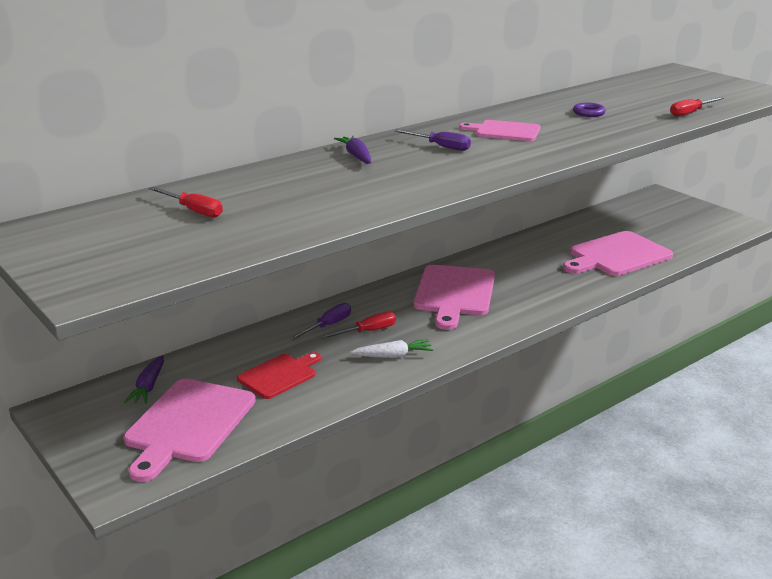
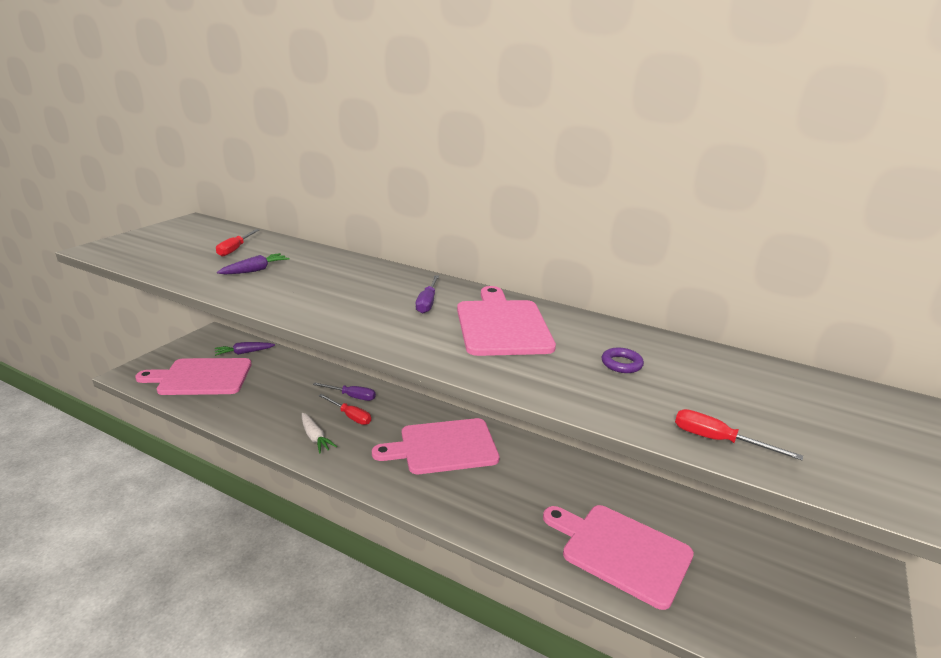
camera: 65 degrees right, 0 degrees up
(279, 375) = (270, 394): red cutting board -> none
(356, 156) = (377, 276): purple carrot -> purple carrot (255, 270)
(504, 131) = (502, 325): pink cutting board -> pink cutting board, size x1.65

